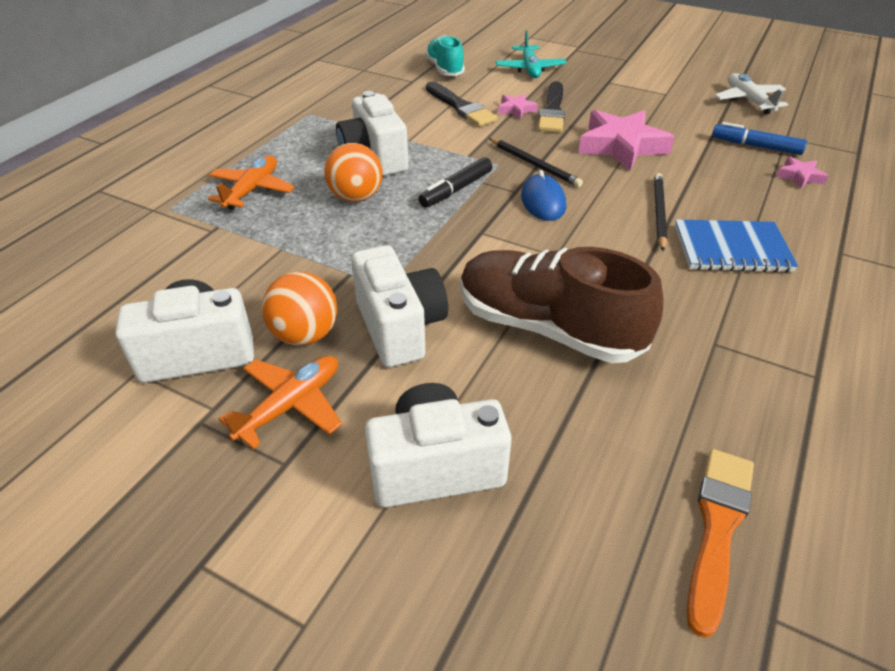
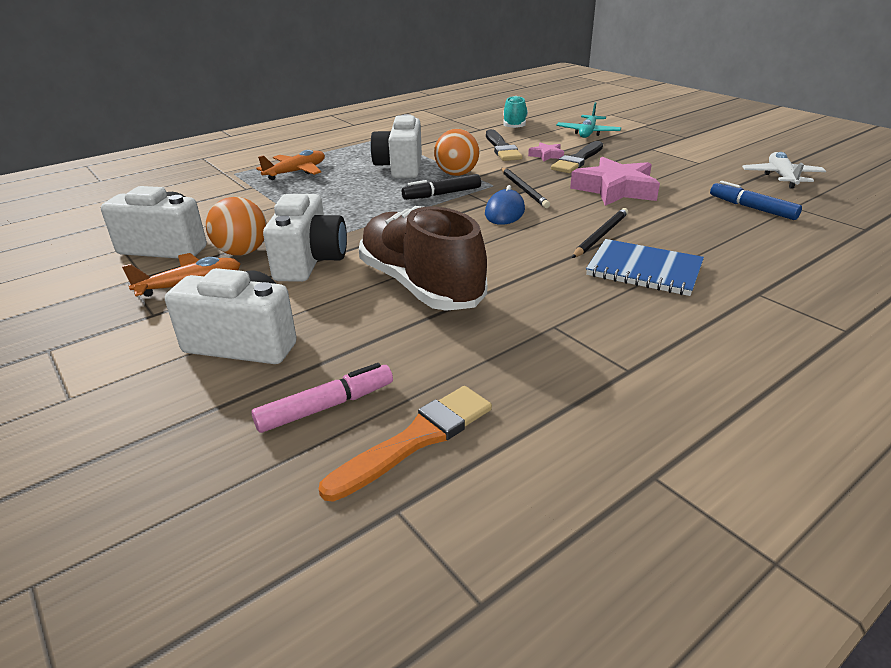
camera: 25 degrees right, 10 degrees down
(356, 197) = (362, 187): orange ball -> orange ball (457, 174)
(601, 522) = (326, 406): none -> pink marker
(799, 176) = (776, 235): pink star -> none

